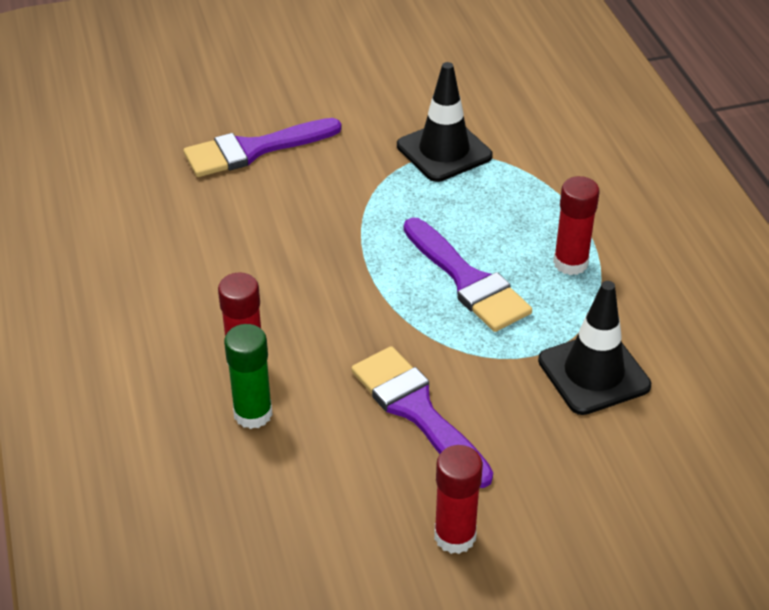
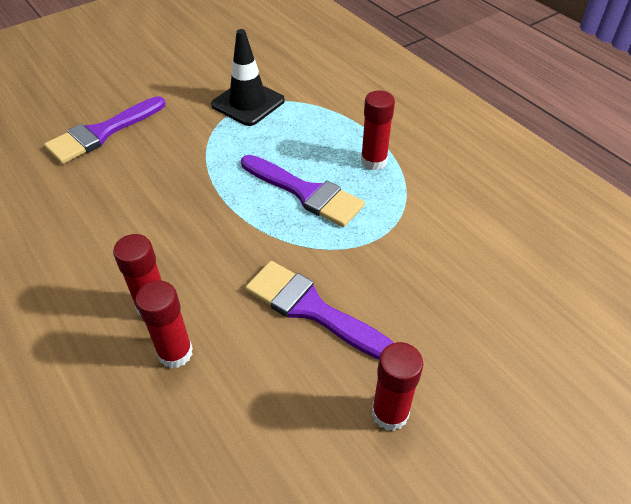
camera: 20 degrees left, 5 degrees up
(253, 414) = (175, 353): green glue stick -> red glue stick
(593, 373) = (430, 239): black traffic cone -> none

